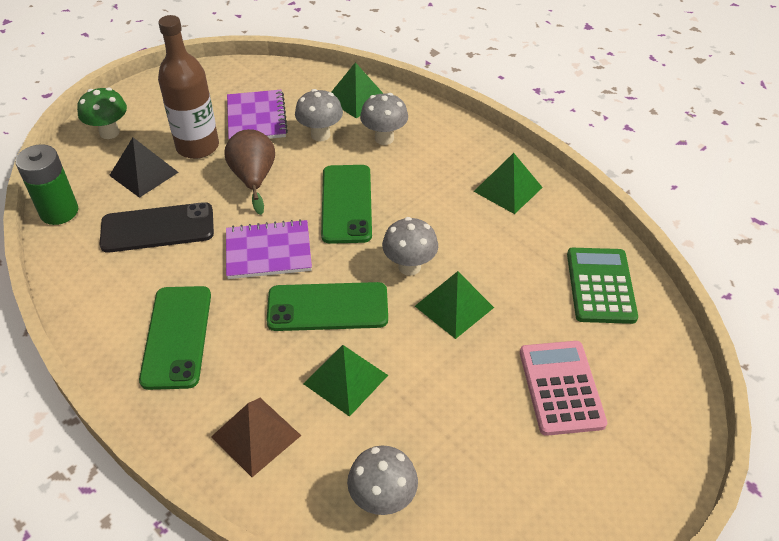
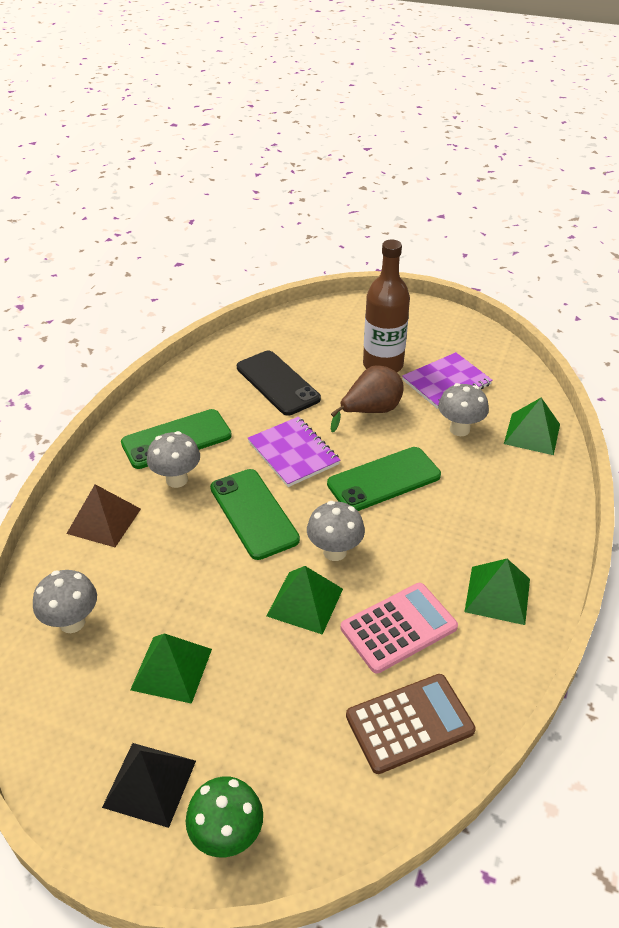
camera: 65 degrees right, 5 degrees down
(59, 212) = (261, 330): green battery -> none
(109, 132) = (360, 315): green mushroom -> green mushroom (227, 836)
(144, 173) = (330, 351): black pyramid -> black pyramid (150, 783)
(345, 379) = (182, 554): green pyramid -> green pyramid (172, 669)
(384, 138) = (492, 473): grey mushroom -> grey mushroom (177, 480)
(561, 387) = (248, 723): pink calculator -> pink calculator (398, 627)
(600, 286) = (409, 723): green calculator -> brown calculator

